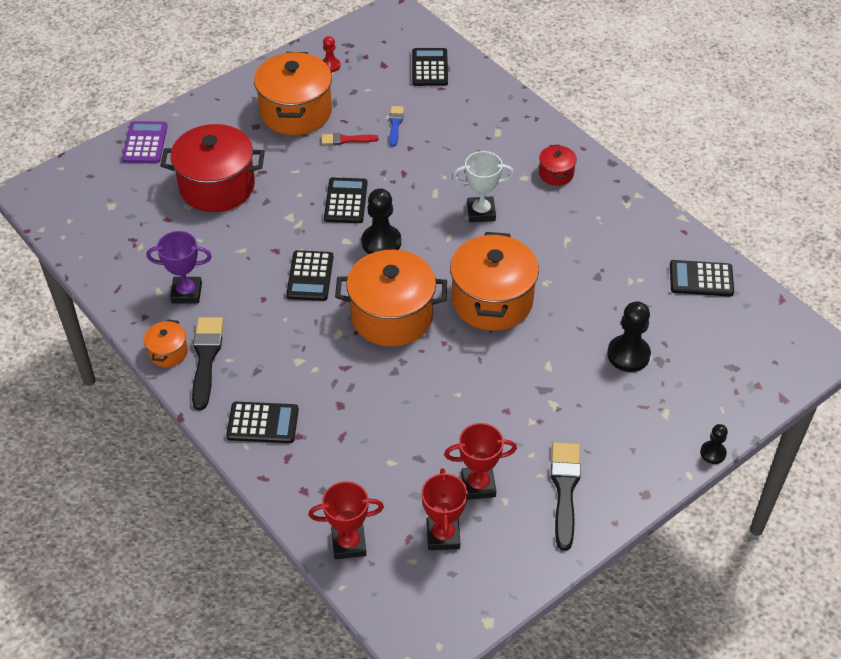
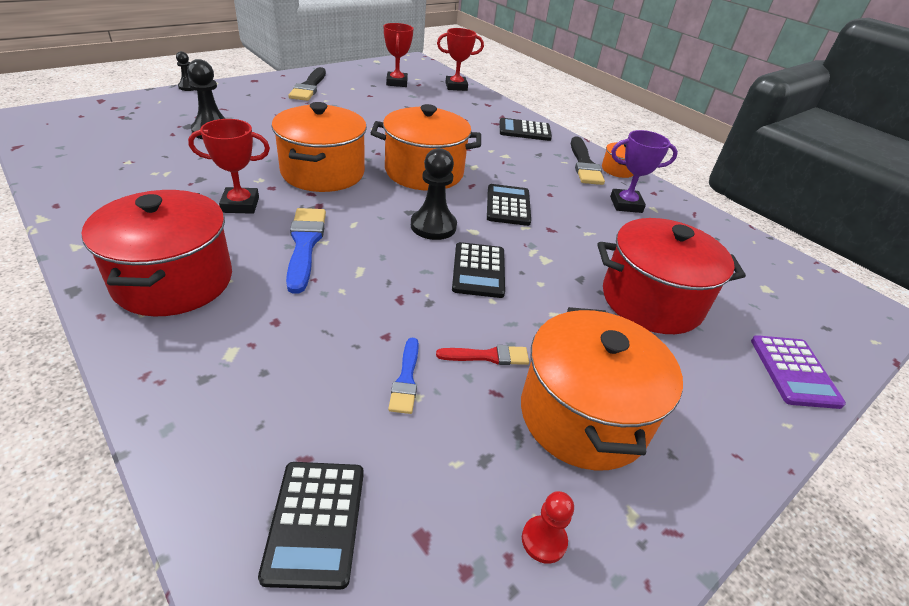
camera: 175 degrees right, 10 degrees down
(478, 485) = (369, 94): red trophy -> red trophy (240, 205)
(481, 212) = (305, 244): white trophy -> blue brush
(556, 174) = (173, 281): red pot -> red pot, size x2.15
(701, 279) = (85, 167): black calculator -> none

